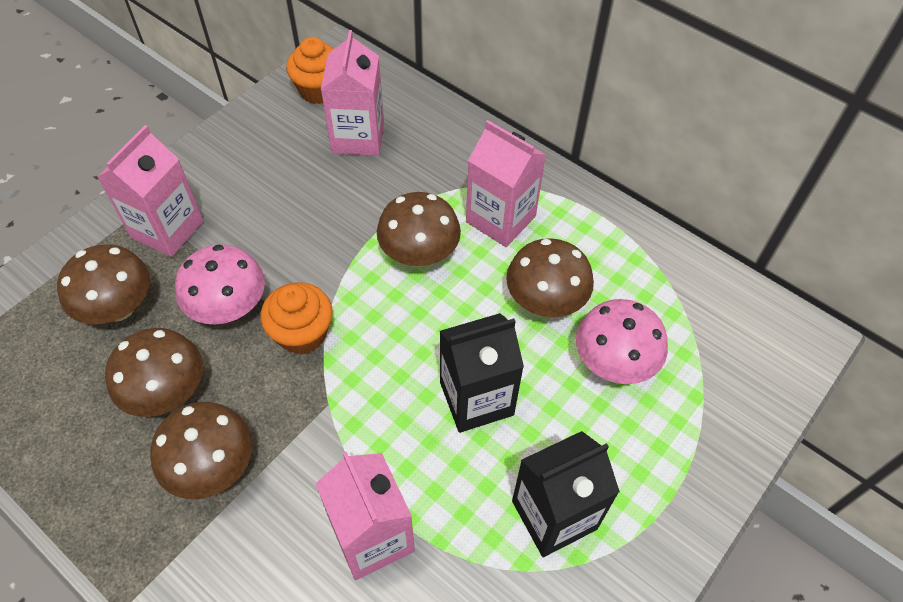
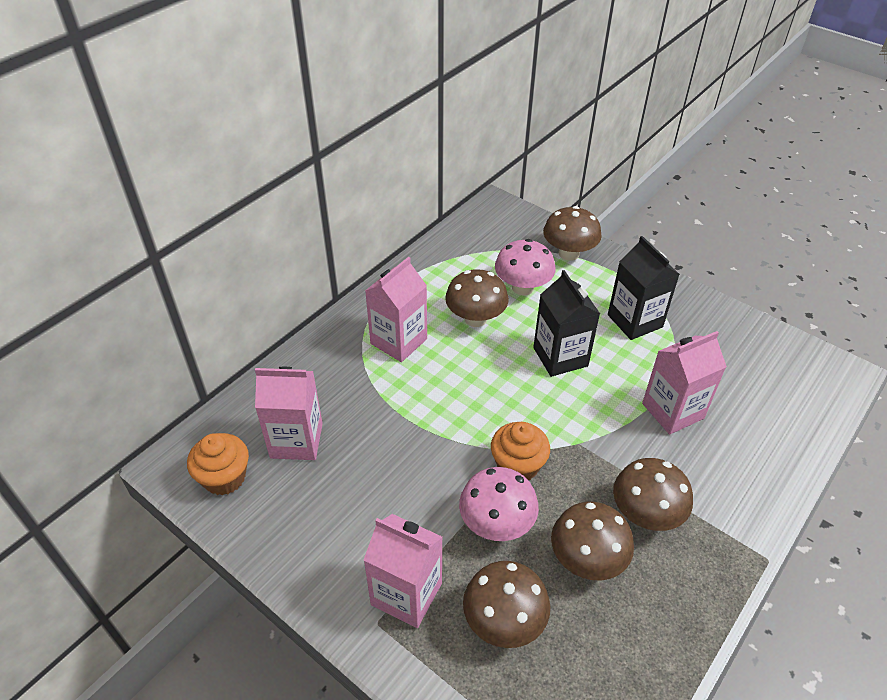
camera: 90 degrees left, 10 degrees down
(419, 254) = (434, 391): brown mushroom -> brown mushroom (568, 253)

